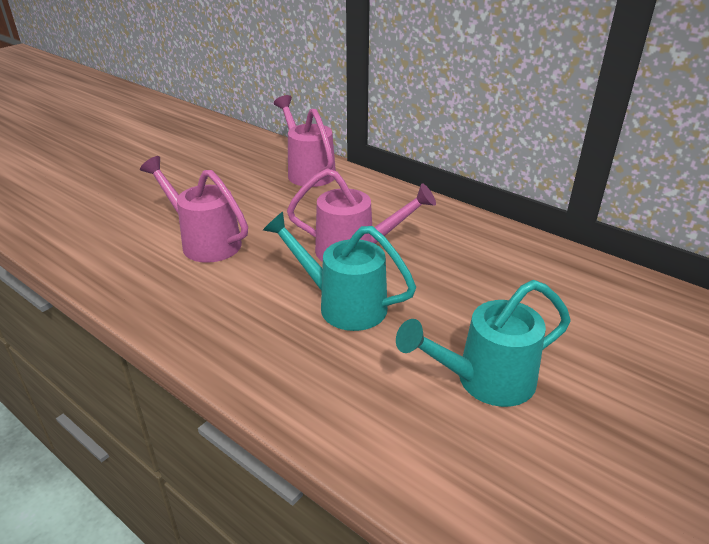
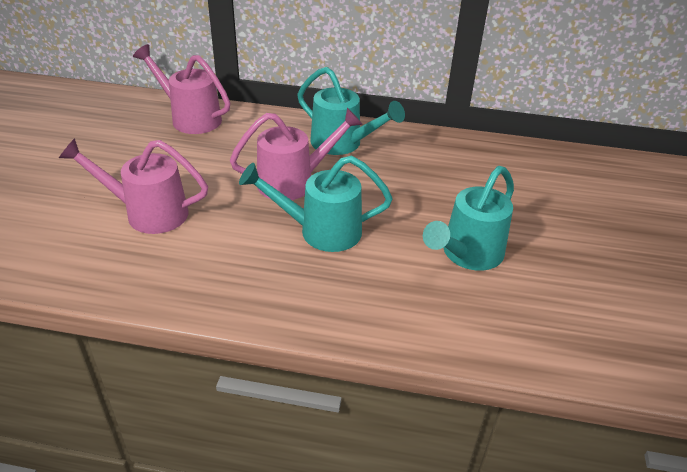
camera: 30 degrees left, 5 degrees up
(433, 228) = (342, 144): none -> turquoise watering can

